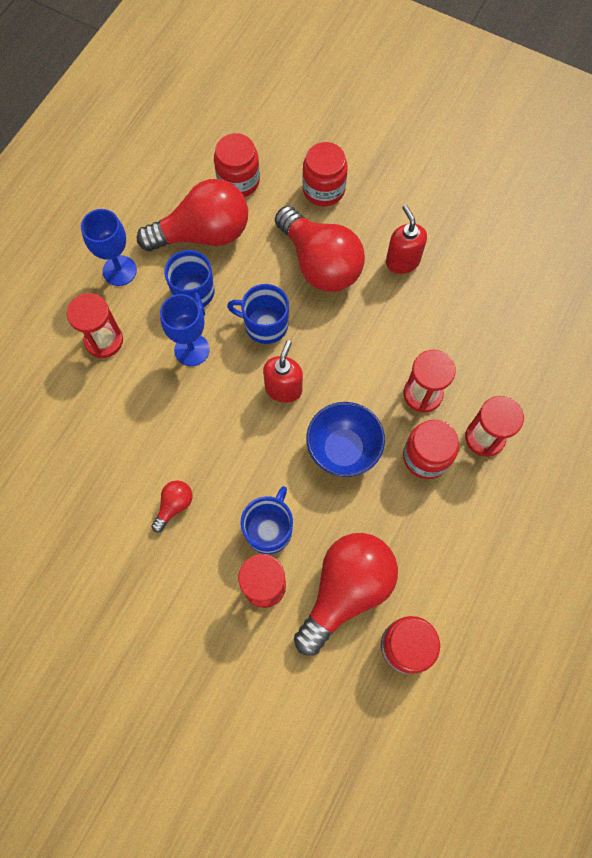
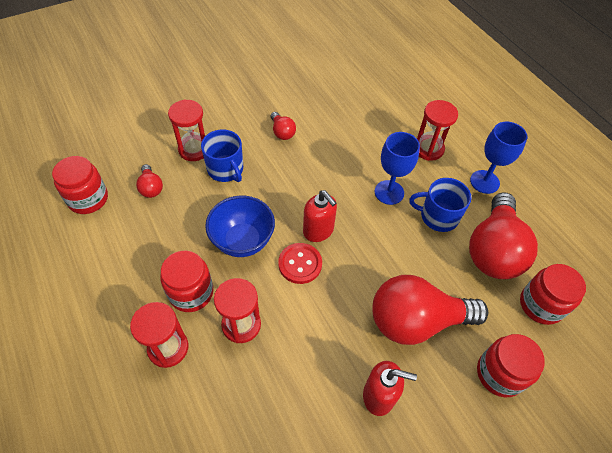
camera: 120 degrees right, 15 degrees down
(265, 324) = (381, 248): blue mug -> none
(331, 383) = (300, 264): none -> red button
(346, 590) = (151, 188): red light bulb -> red light bulb, size x0.44

